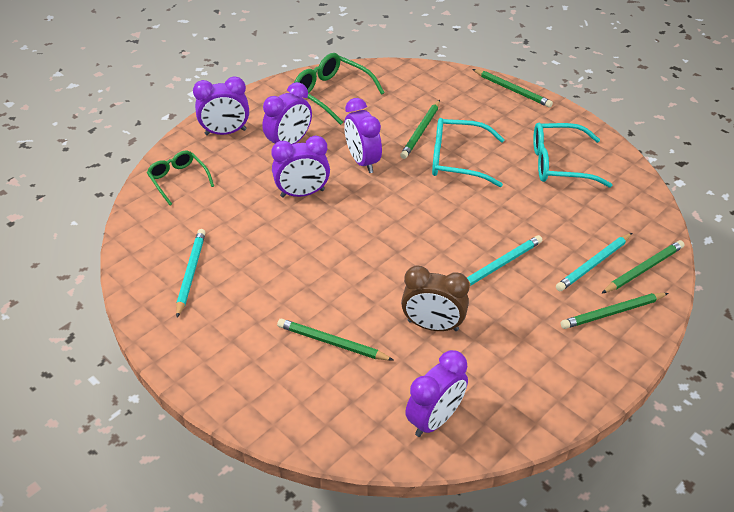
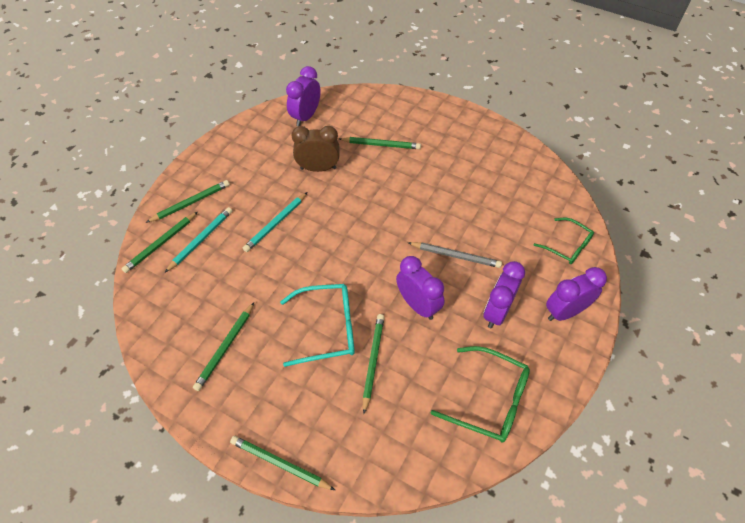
camera: 165 degrees right, 10 degrees up
(191, 273) = (500, 170): turquoise pencil -> none
(302, 193) = (455, 256): purple clock -> grey pencil
(559, 163) = (225, 347): turquoise glasses -> green pencil

